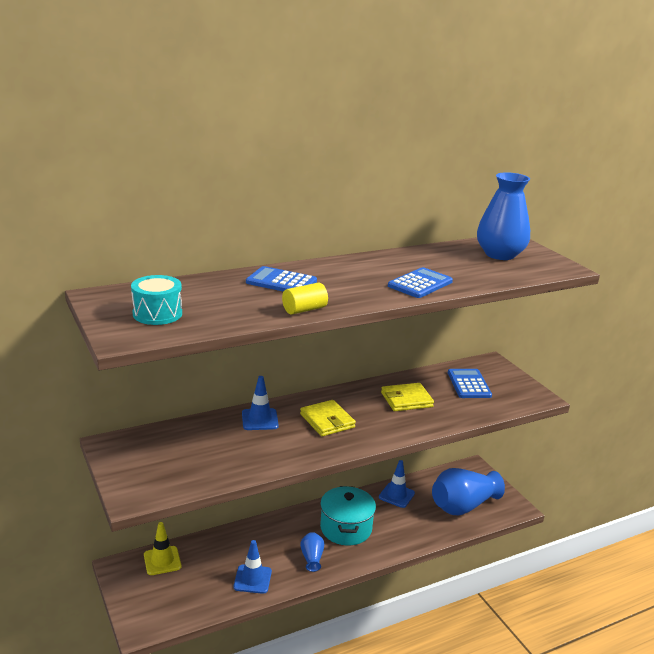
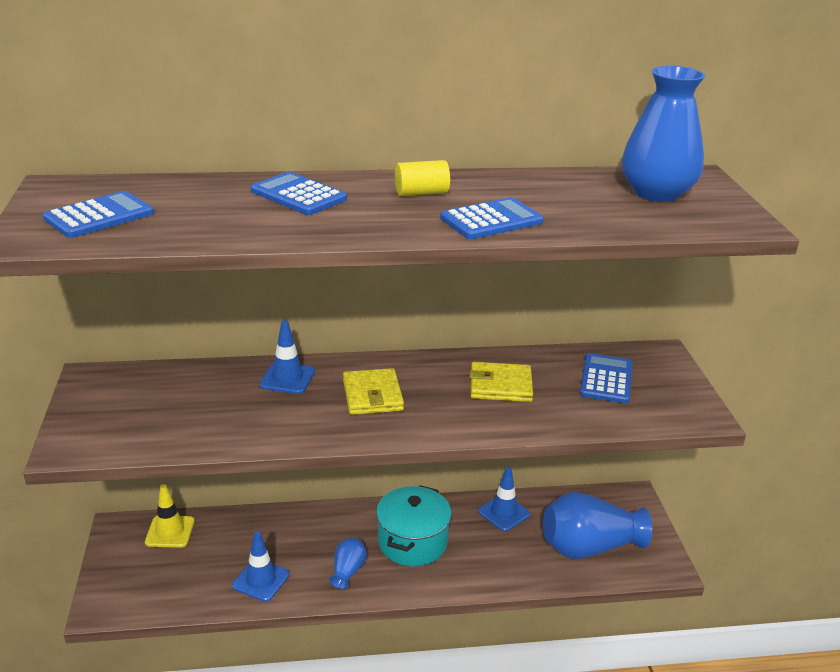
camera: 20 degrees right, 5 degrees up
(157, 314) = (99, 216): turquoise drum -> blue calculator
(304, 310) = (290, 234): yellow cylinder -> yellow cylinder (421, 193)

